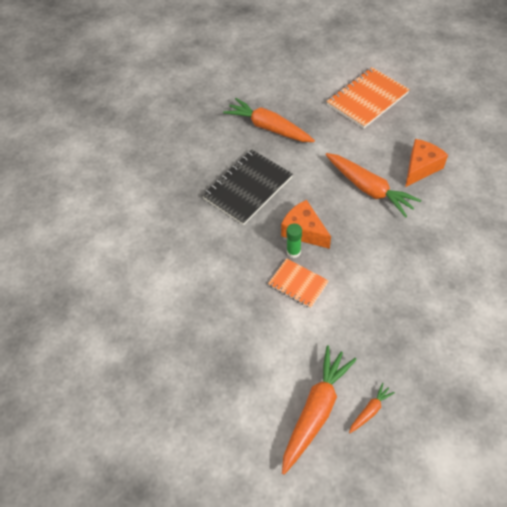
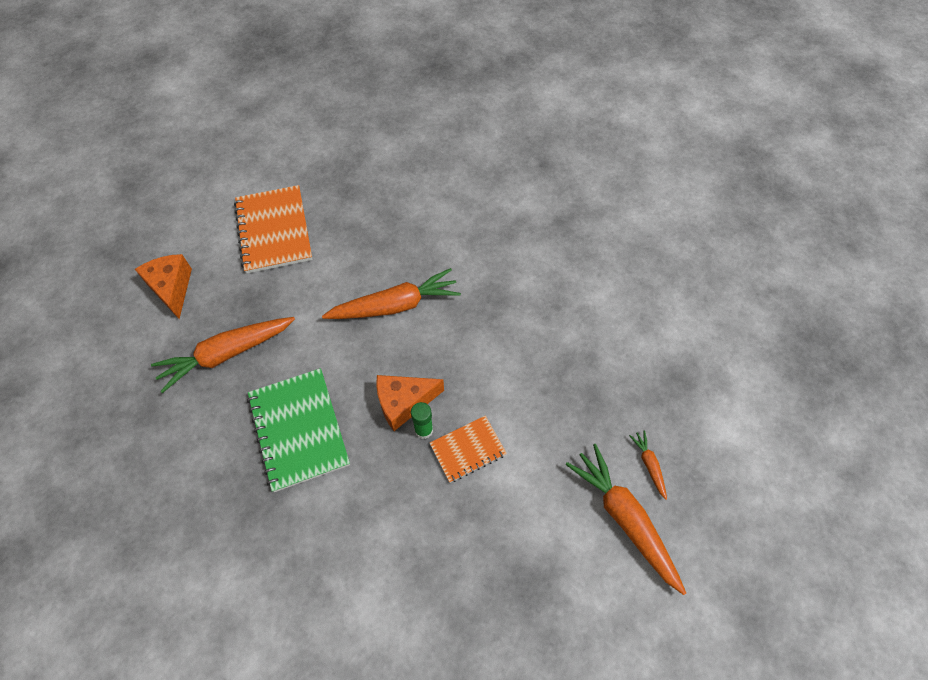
camera: 65 degrees left, 5 degrees up
(248, 188) = (299, 430): black notebook -> green notebook
(420, 168) = (405, 243): orange cheese -> orange cheese (172, 288)

